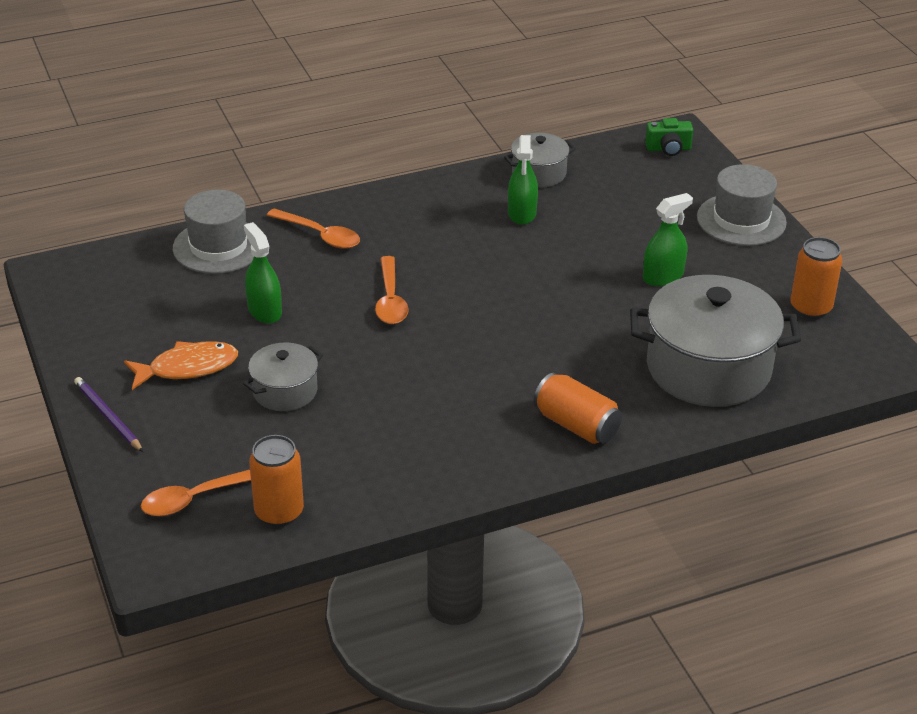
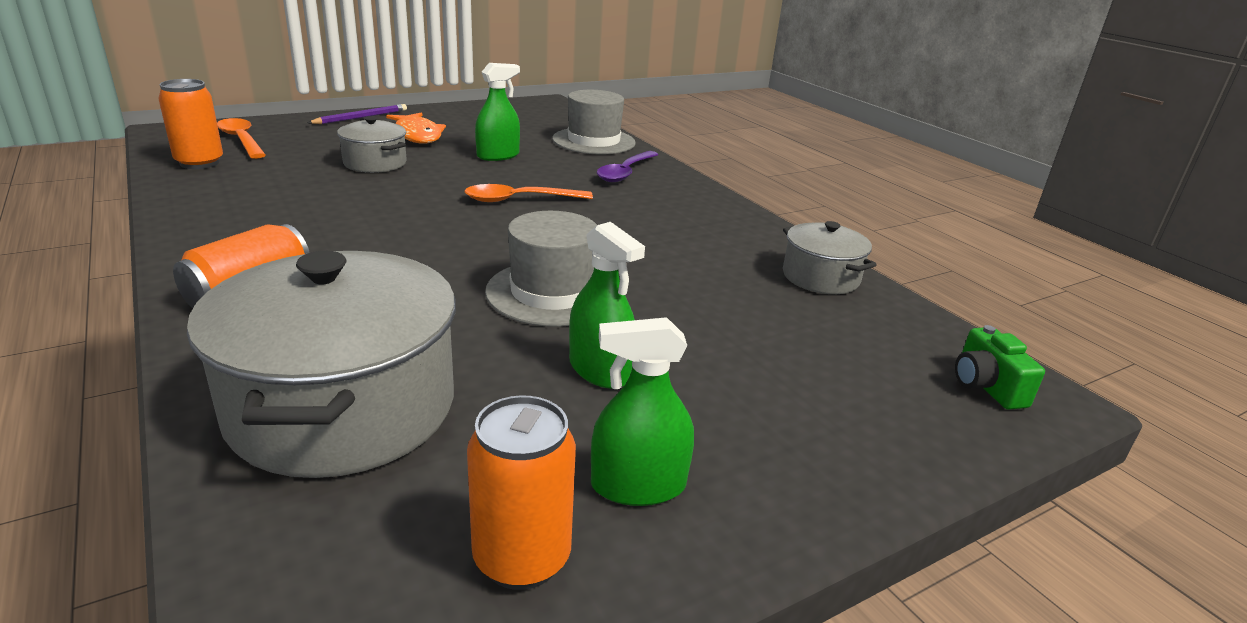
camera: 80 degrees right, 10 degrees down
(319, 235) = (625, 172): orange spoon -> purple spoon
(522, 213) = (718, 266): green spray bottle -> green spray bottle (638, 486)
(741, 220) = (812, 466): grey hat -> grey hat (552, 293)

